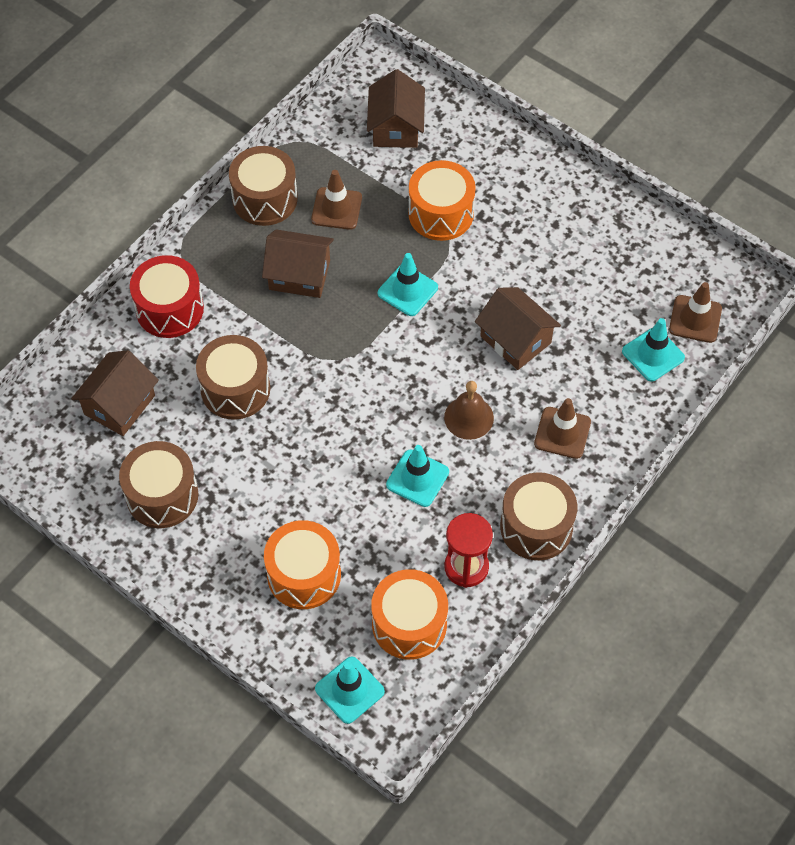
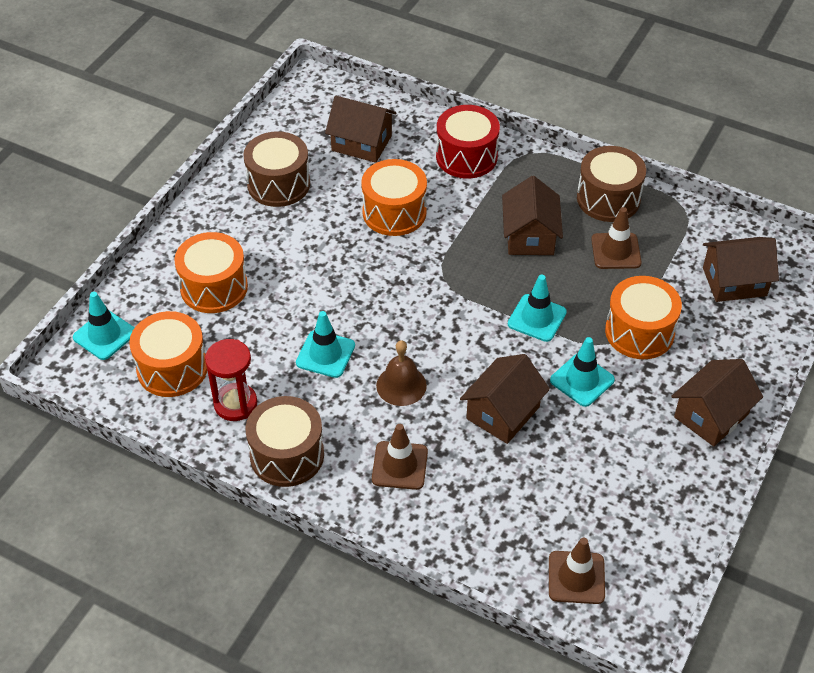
camera: 80 degrees right, 10 degrees down
(235, 389) = (394, 212): brown drum -> orange drum
(544, 184) = (711, 415): none -> brown house
(653, 354) = (517, 539): turquoise traffic cone -> turquoise traffic cone (582, 380)

